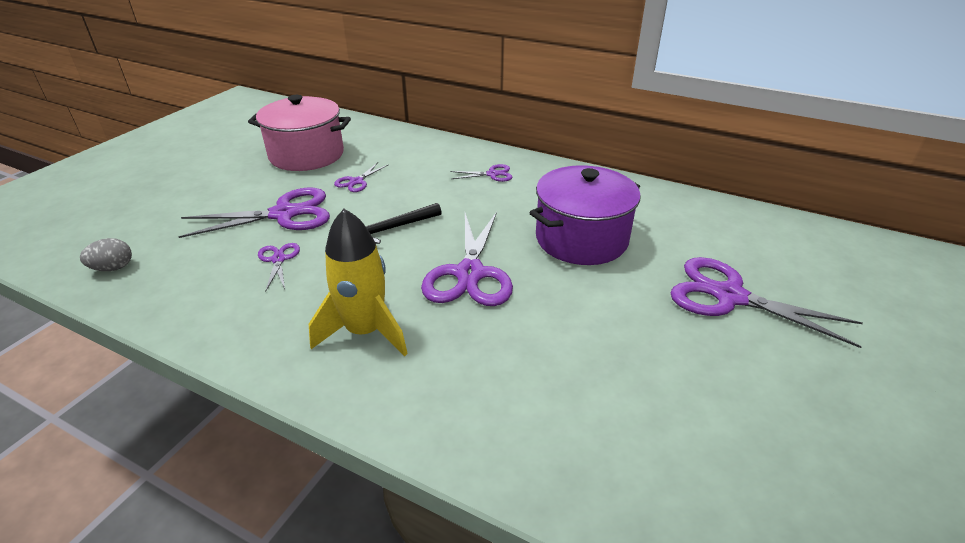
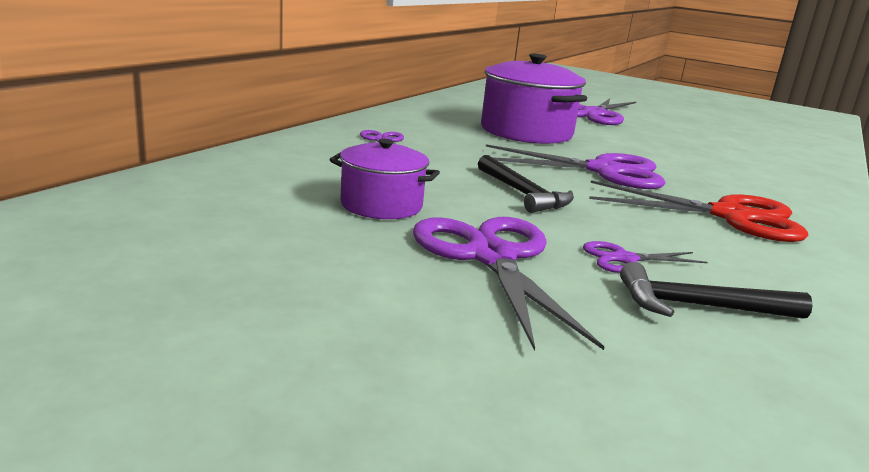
camera: 90 degrees left, 15 degrees down
(113, 268) = (743, 424): grey egg -> none
(212, 278) = (700, 306): none -> black hammer
(306, 155) = (246, 239): pink pot -> none
(356, 181) = (381, 205): purple scissors -> purple pot
(365, 332) = (730, 216): yellow rocket -> red scissors

